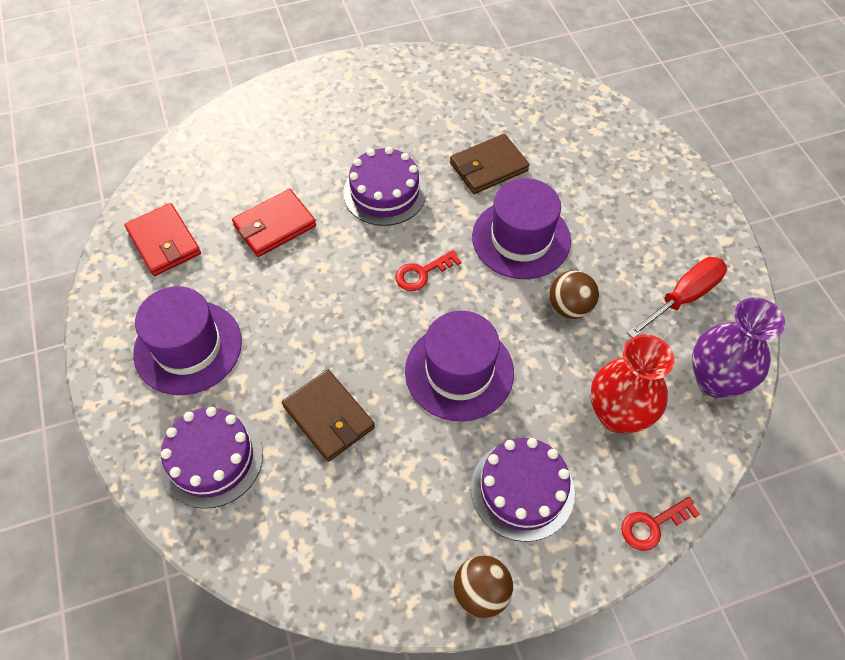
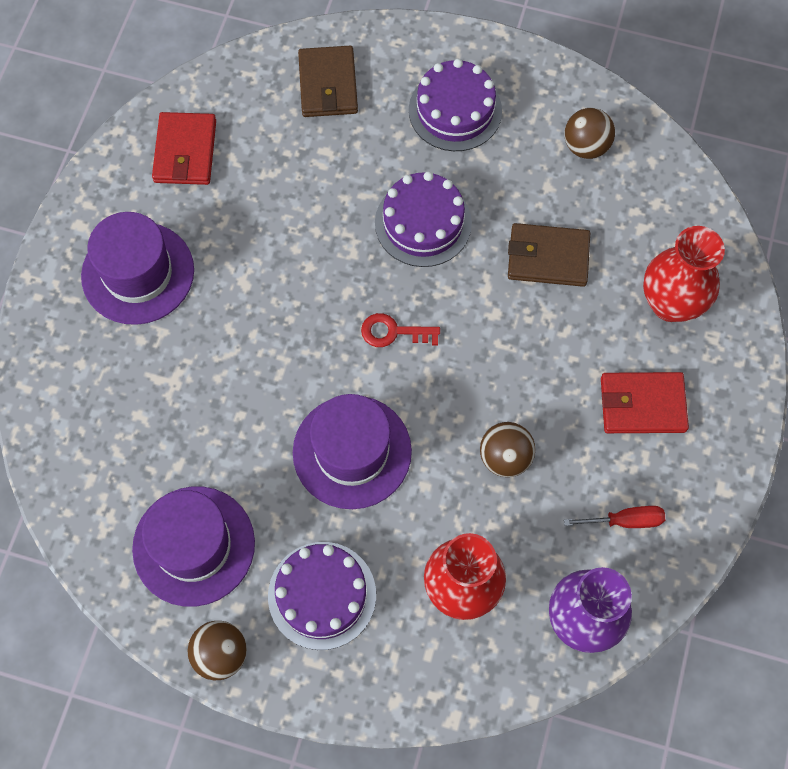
camera: 35 degrees right, 10 degrees up
(212, 459) = (90, 391): purple cake -> purple cake (455, 110)
(275, 226) = (294, 195): red wallet -> red wallet (642, 405)
(329, 417) = (209, 418): brown wallet -> brown wallet (328, 84)
(456, 90) = (586, 146): none -> brown ball
(521, 239) = (516, 356): purple hat -> purple hat (194, 545)
(591, 150) = (671, 303): none -> red vase
(652, 525) = (408, 704): red key -> none
(683, 297) = (624, 521): red screwdriver -> red screwdriver, size x0.65

